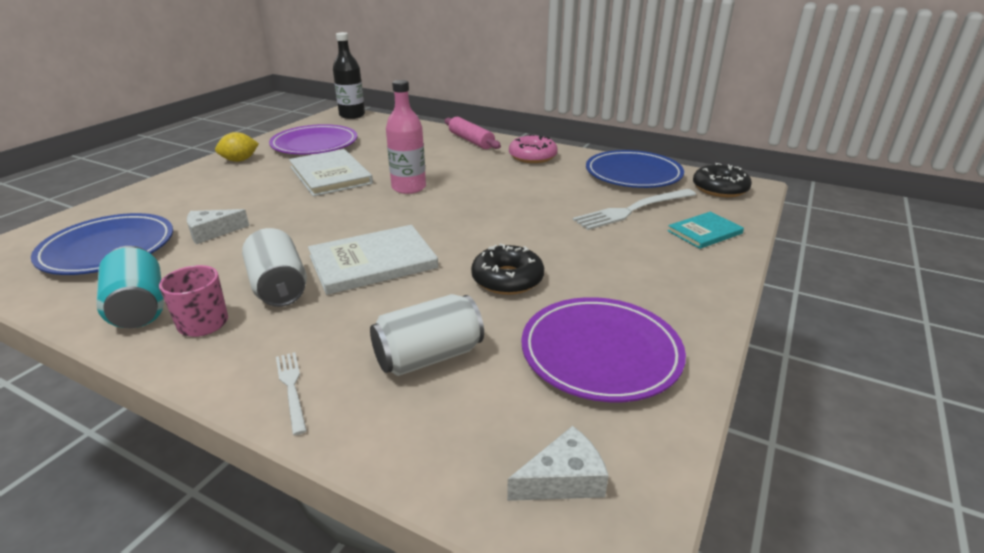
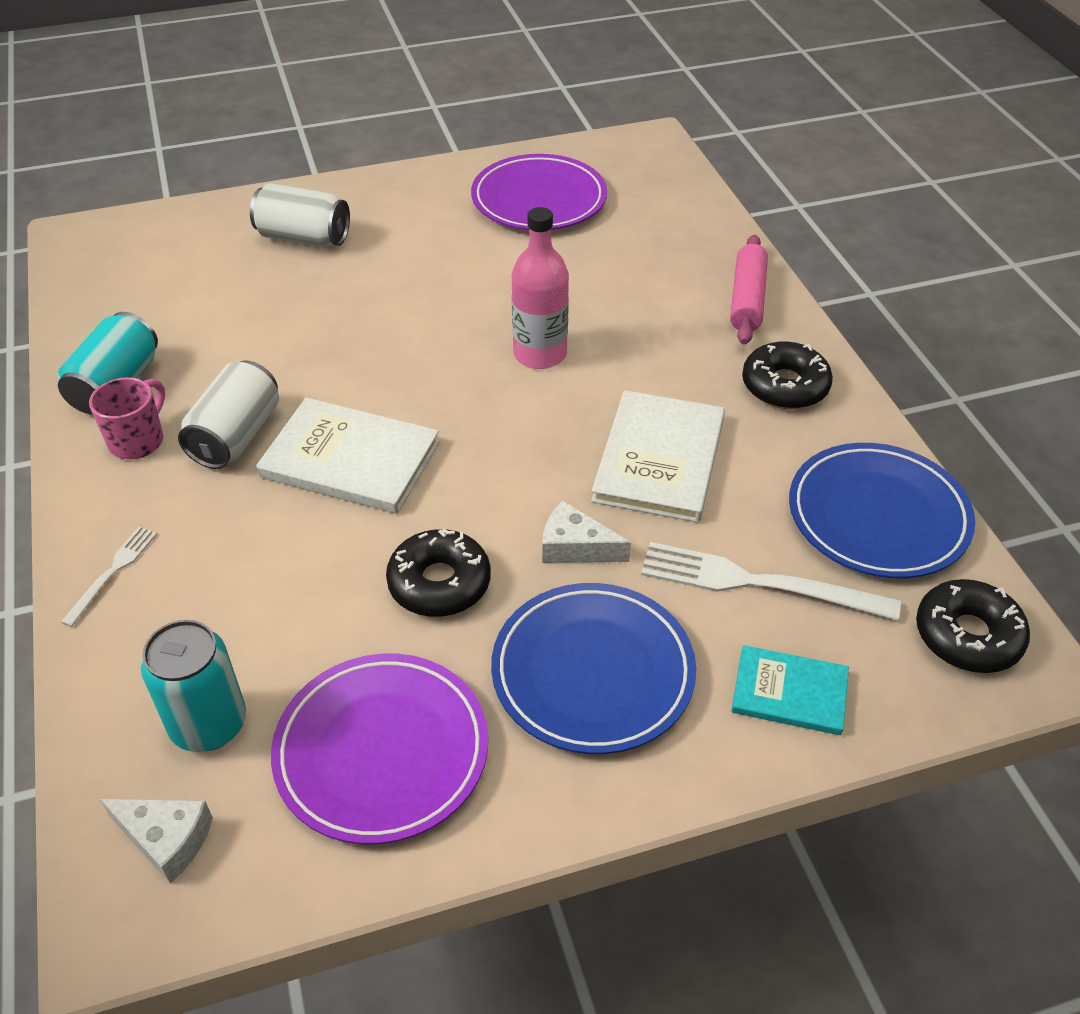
camera: 45 degrees right, 15 degrees up
(108, 249) = (170, 282): blue plate -> blue plate (593, 672)
(212, 232) = (270, 310): white cheese -> white cheese (575, 547)
(240, 160) = (425, 189): yellow lemon -> none
(330, 175) = (484, 275): white book -> white book (659, 459)
(352, 115) = (661, 152): black bottle -> none
(429, 357) = (241, 625): white can -> white can (303, 238)
(489, 410) = (208, 724): none -> turquoise can
(532, 156) = (785, 386): pink donut -> black donut

